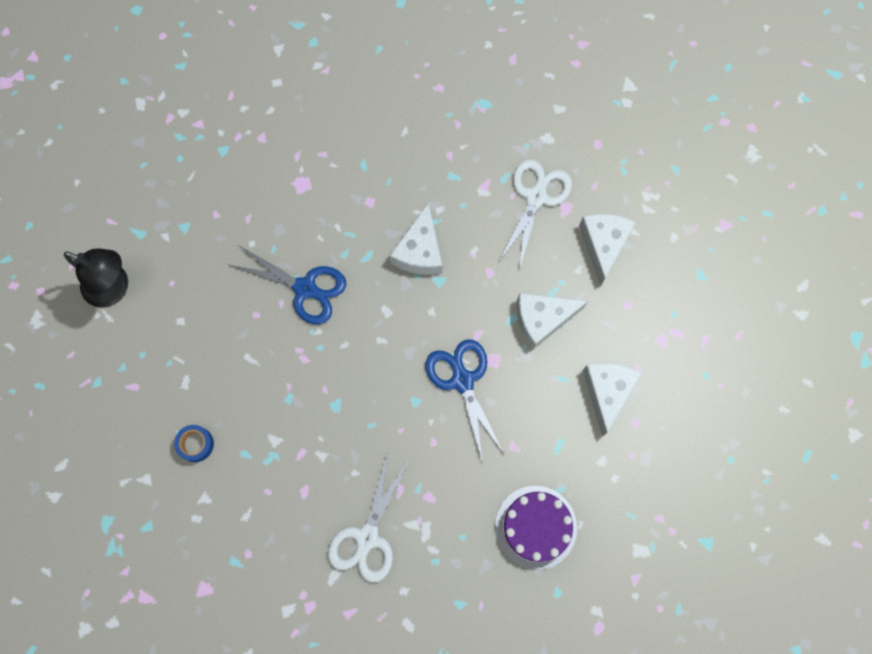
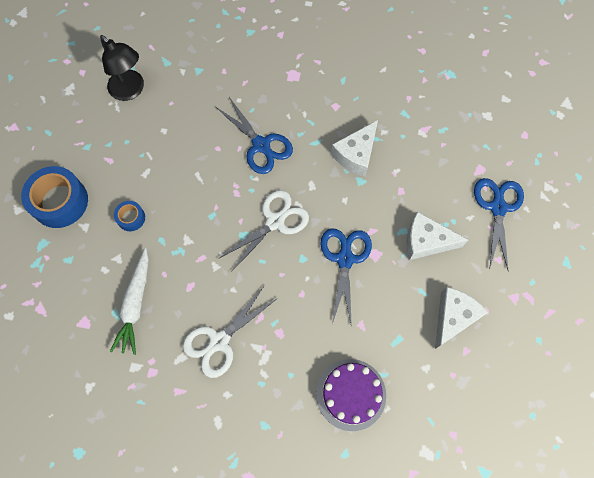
camera: 25 degrees right, 5 degrees down
(100, 463) = (60, 202): none -> blue tape
(252, 541) = (135, 304): none -> white carrot
(536, 197) = (460, 153): white scissors -> white scissors (275, 222)
(603, 245) = (497, 208): white cheese -> blue scissors

